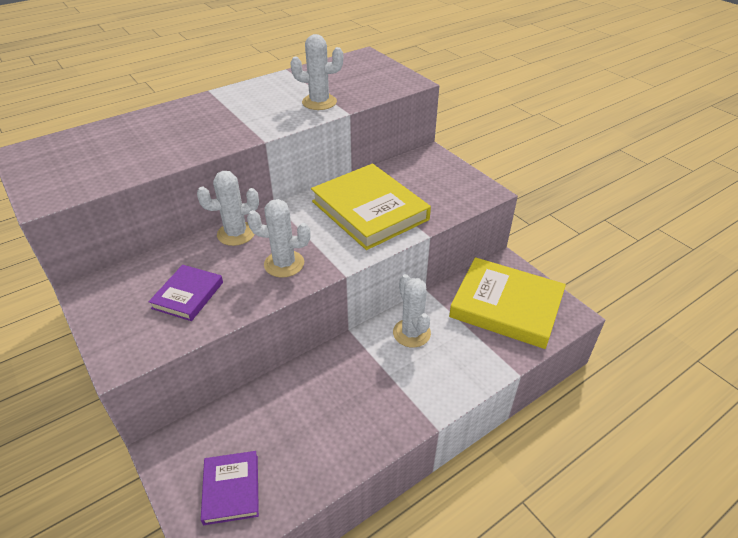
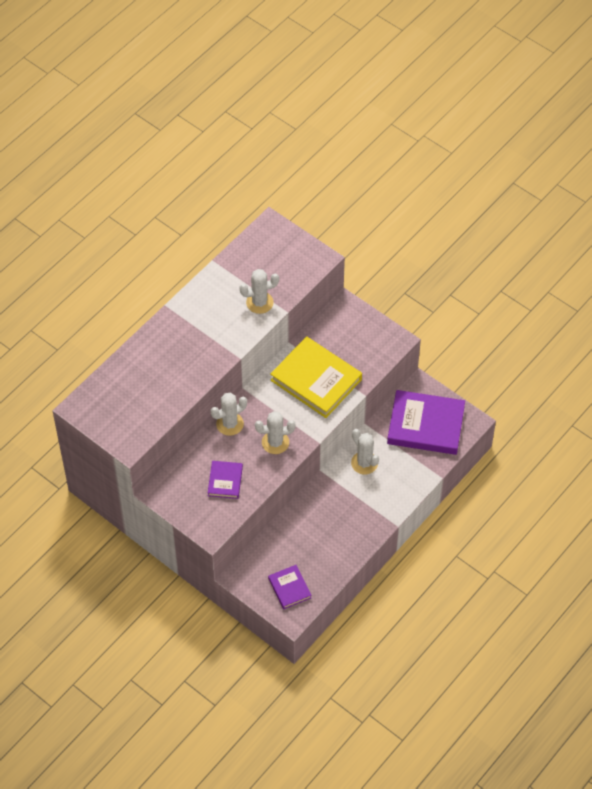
camera: 15 degrees left, 15 degrees up
(506, 306) = (425, 425): yellow book -> purple book

